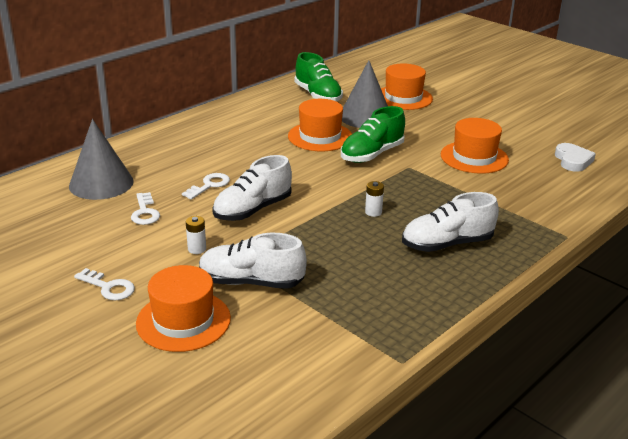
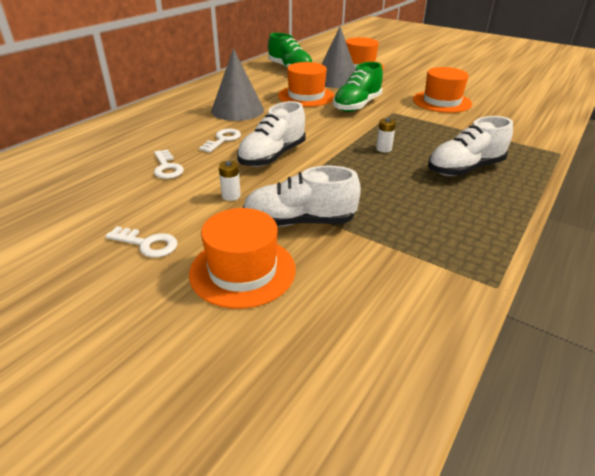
camera: 10 degrees left, 5 degrees up
(101, 183) = (116, 146): grey cone -> grey cone (237, 110)
(573, 160) = (519, 98): white heart -> none

